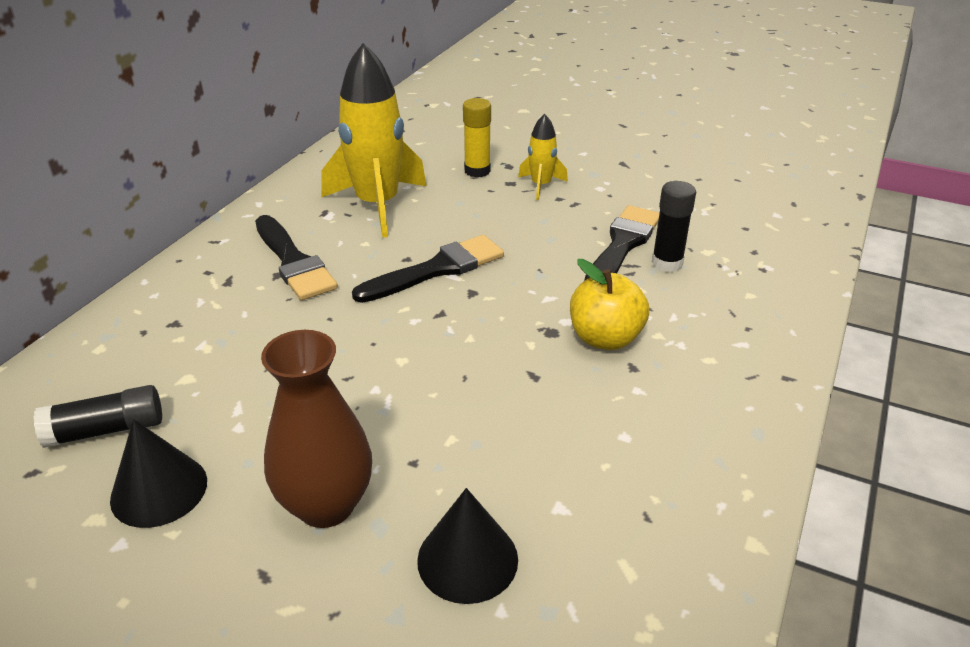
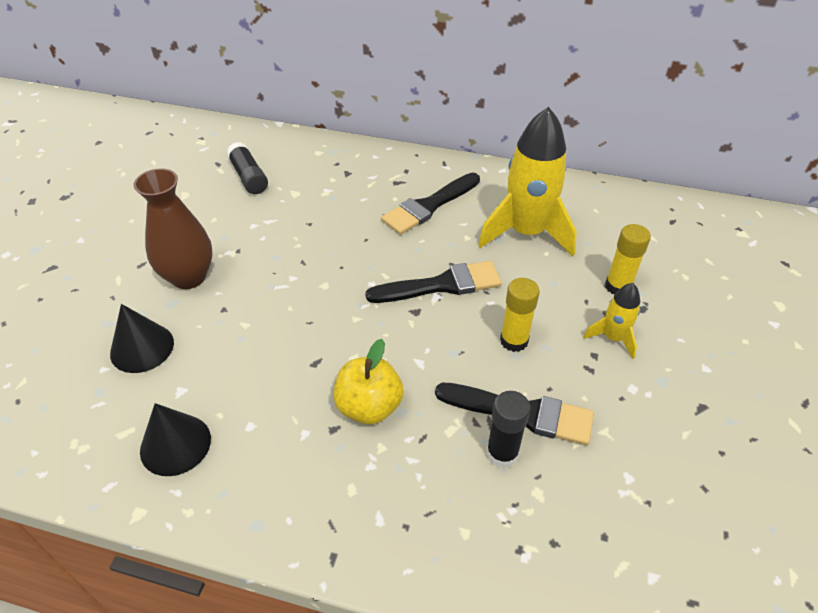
camera: 80 degrees right, 10 degrees up
(159, 490) = (203, 209): black cone -> black cone (175, 444)
(437, 269) = (441, 285): black brush -> black brush turned 60 degrees counterclockwise
(532, 236) = (514, 341): none -> yellow glue stick

